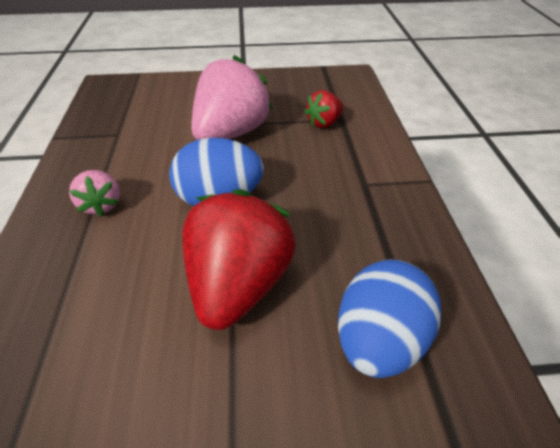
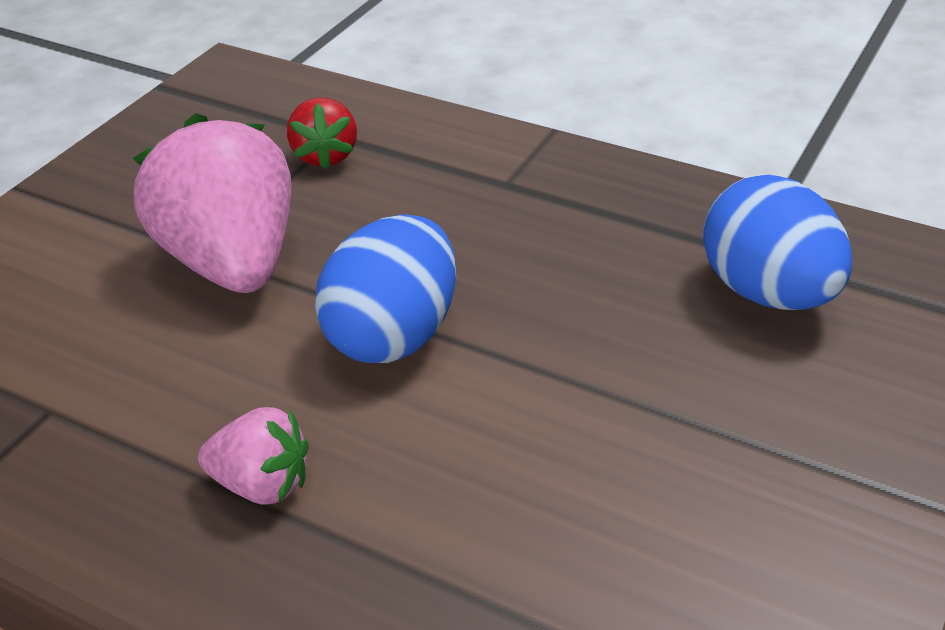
camera: 55 degrees left, 5 degrees down
(239, 284) = (591, 377): red strawberry -> none

